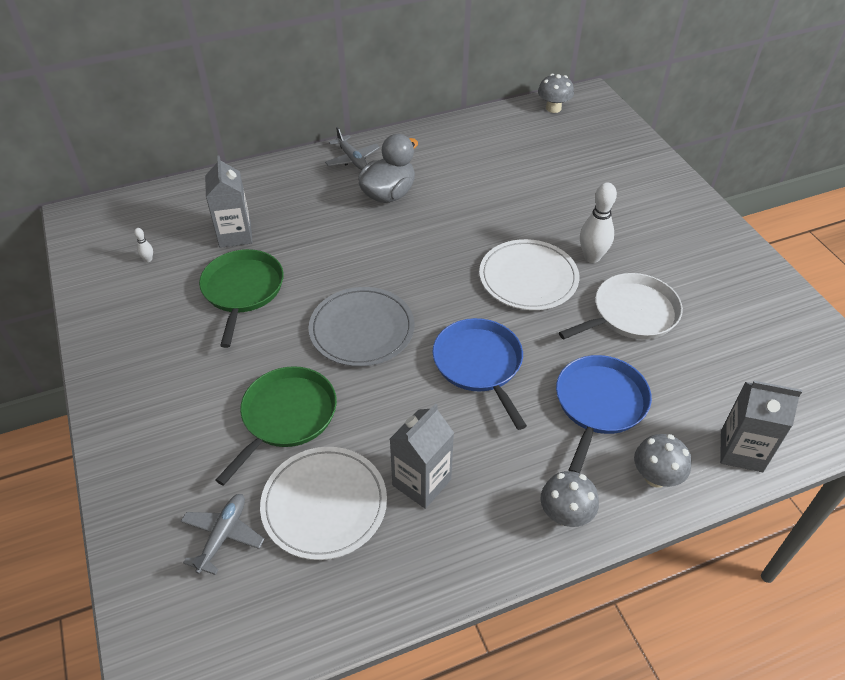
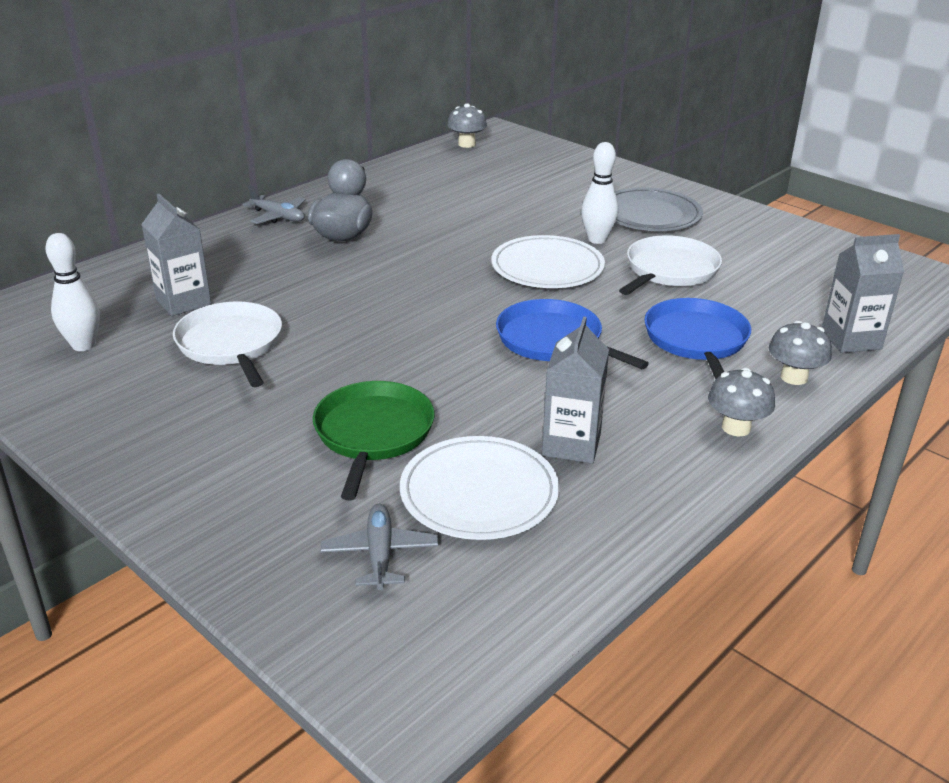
camera: 25 degrees left, 15 degrees down
(148, 259) = (83, 345): white bowling pin -> white bowling pin, size x2.23
(242, 290) = (231, 344): green pan -> white pan
(362, 329) = (402, 344): grey plate -> grey plate (650, 214)

